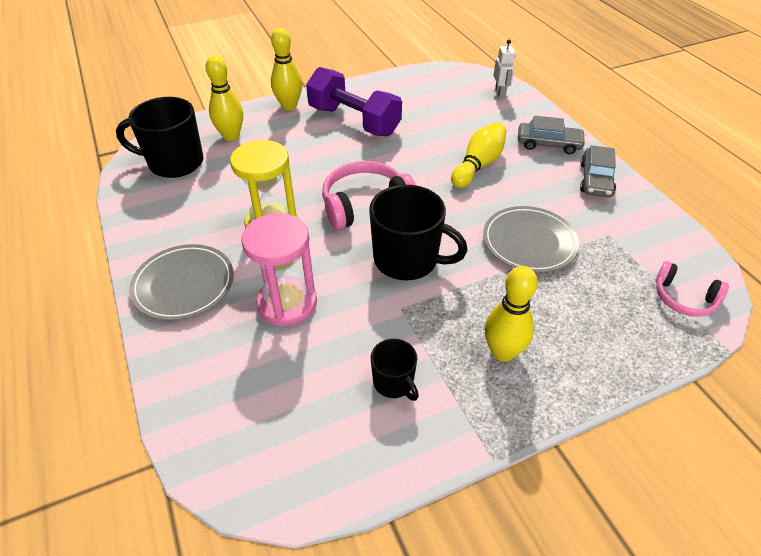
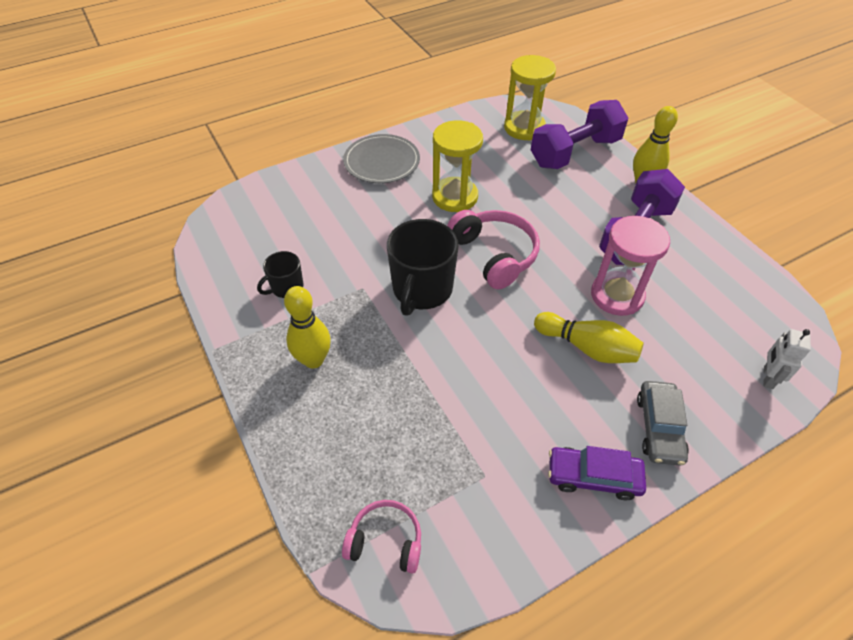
camera: 85 degrees right, 5 degrees up
(174, 163) = (524, 128): black mug -> yellow hourglass
(231, 136) = (575, 152): yellow bowling pin -> purple dumbbell
(287, 303) = (365, 218): pink hourglass -> pink hourglass (617, 295)
(500, 93) = (767, 377): white robot -> white robot turned 120 degrees clockwise
(529, 242) = (460, 390): grey plate -> none
(595, 180) = (593, 477): grey car -> purple car
(684, 298) = (385, 541): pink headphones -> pink headphones turned 75 degrees clockwise

